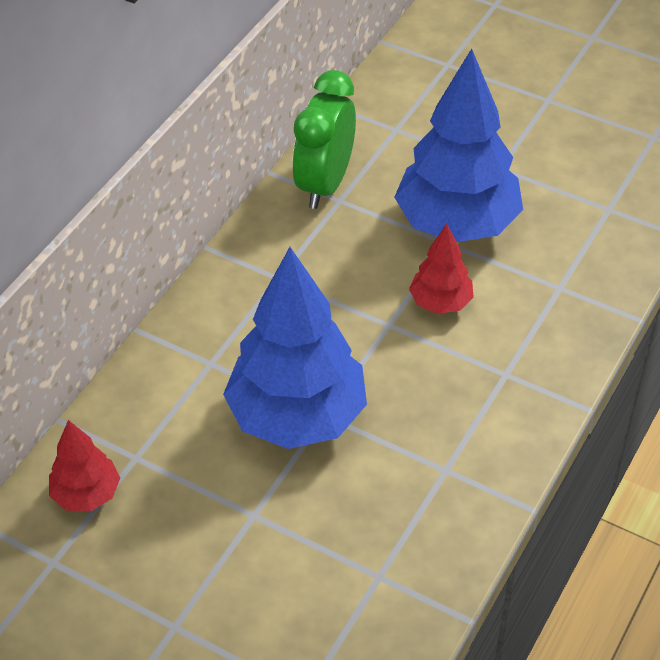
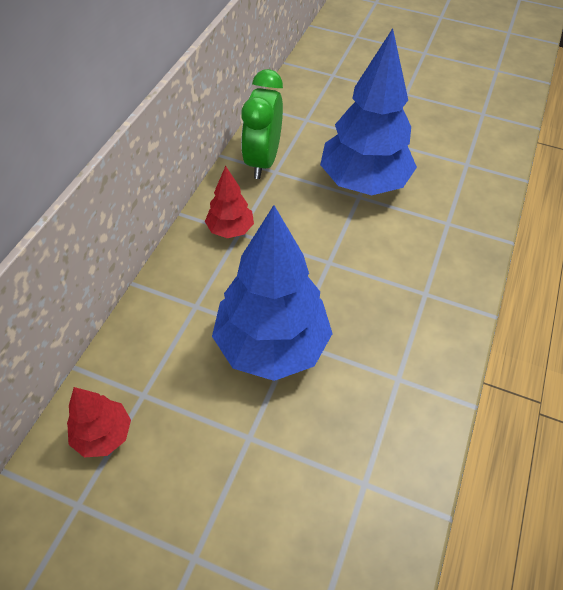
camera: 10 degrees left, 5 degrees up
(440, 302) = (364, 242): red tree -> red tree (230, 229)

